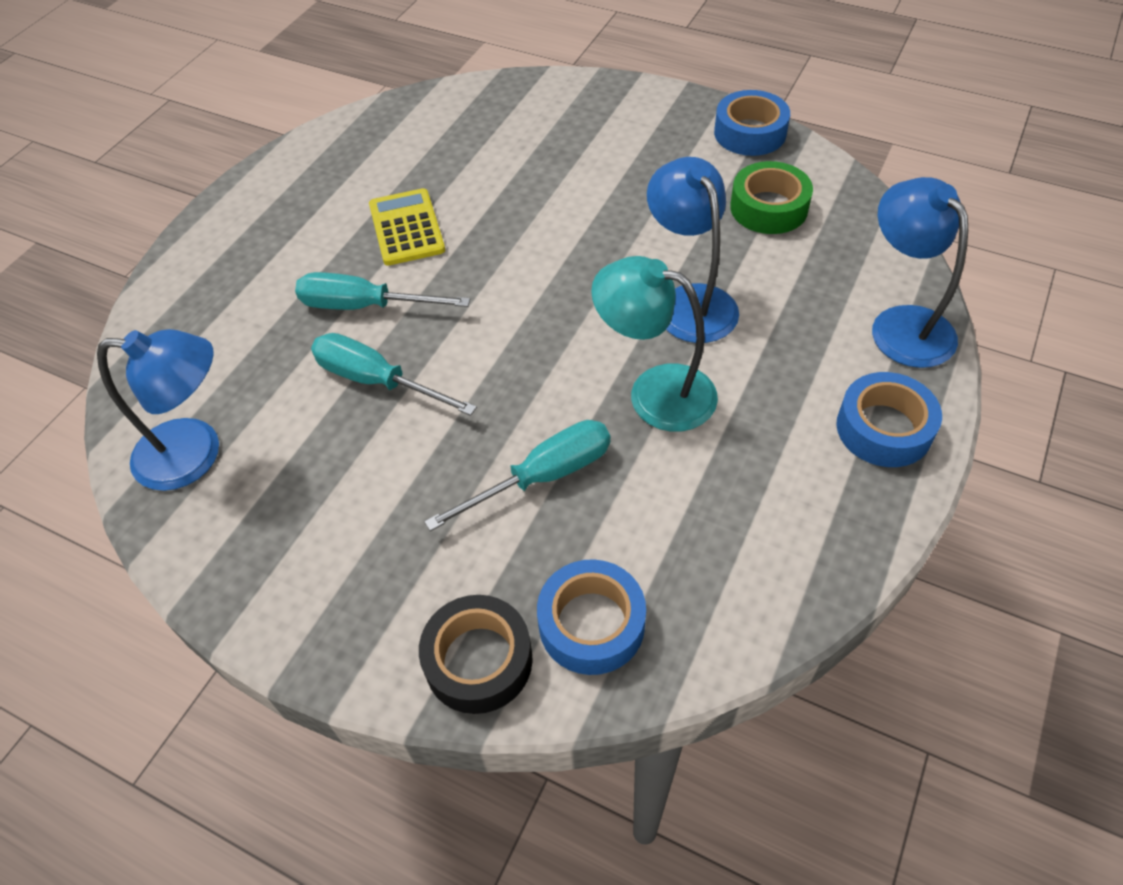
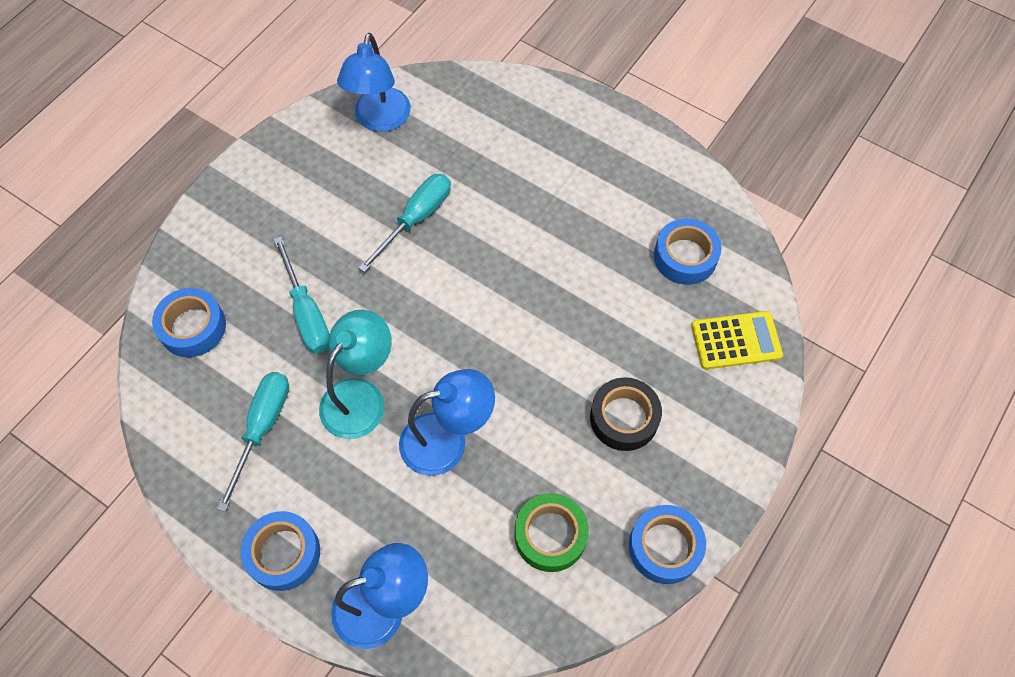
camera: 95 degrees right, 10 degrees up
(364, 306) = (491, 212): turquoise screwdriver -> turquoise screwdriver (262, 428)
(406, 228) = (574, 242): yellow calculator -> yellow calculator (736, 340)
(420, 143) = (685, 257): none -> blue tape
(478, 660) = (190, 265): black tape -> black tape (624, 418)

